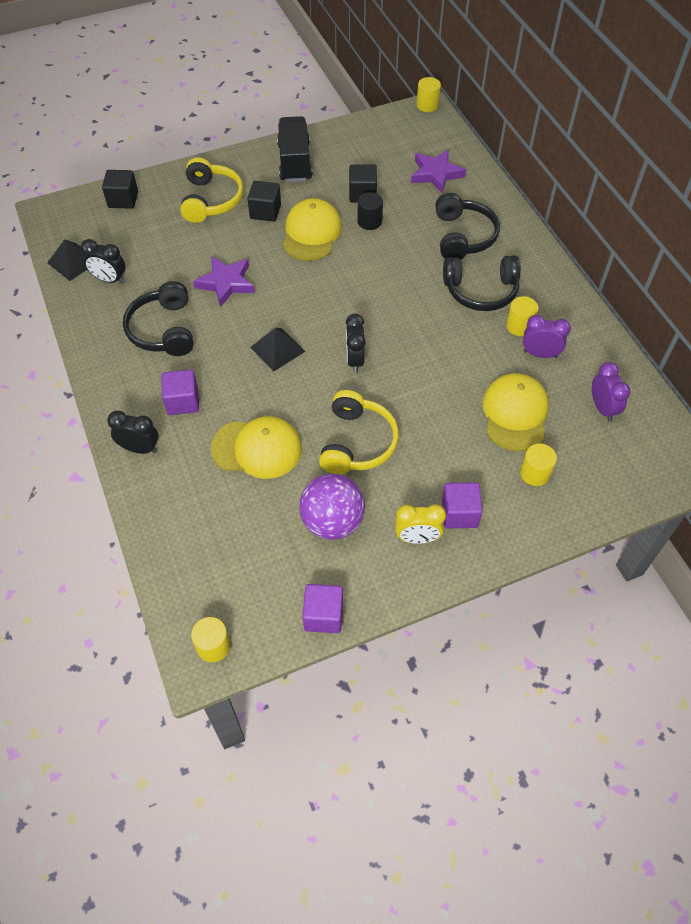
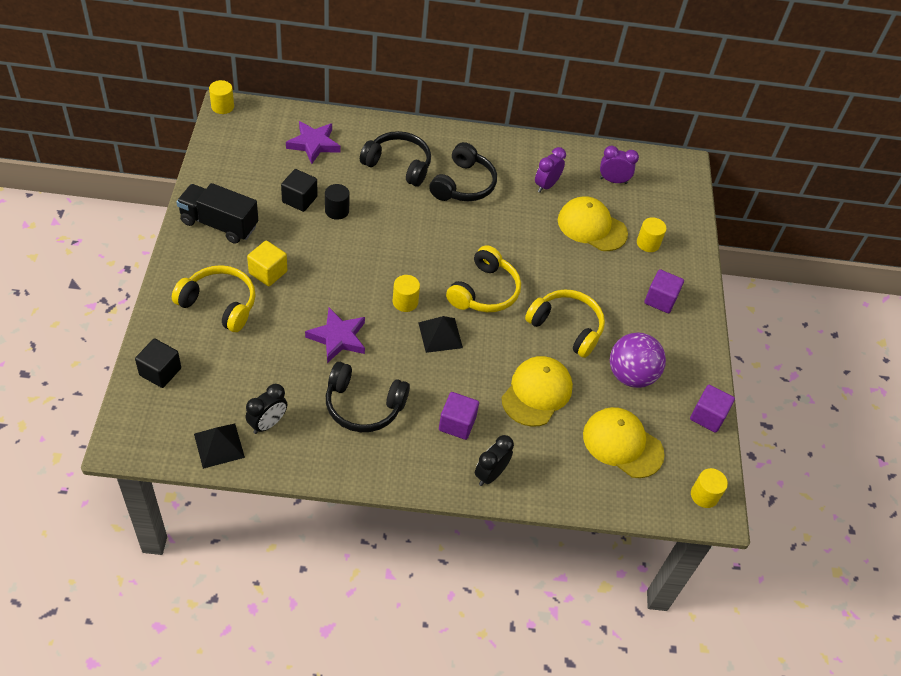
camera: 70 degrees left, 5 degrees down
(265, 211) = (268, 272): black cube -> yellow cube
(311, 233) = (321, 253): yellow cap -> yellow cap (622, 444)
(355, 360) = (484, 291): black clock -> yellow headphones
(417, 538) = (669, 333): yellow clock -> none
(519, 326) = (513, 182): yellow cylinder -> yellow cylinder (405, 302)

